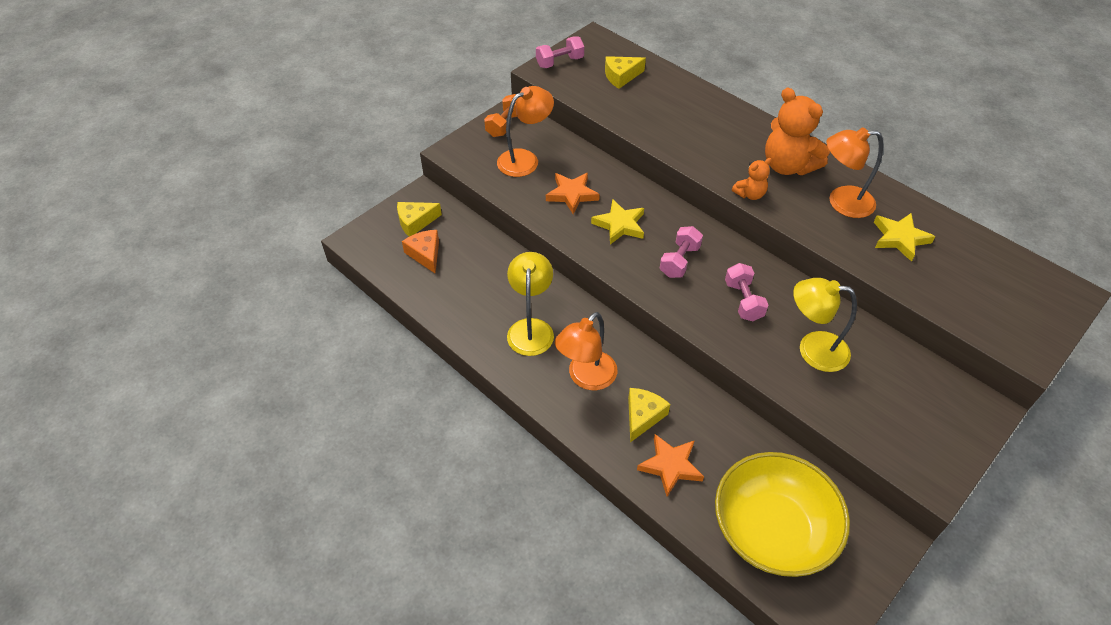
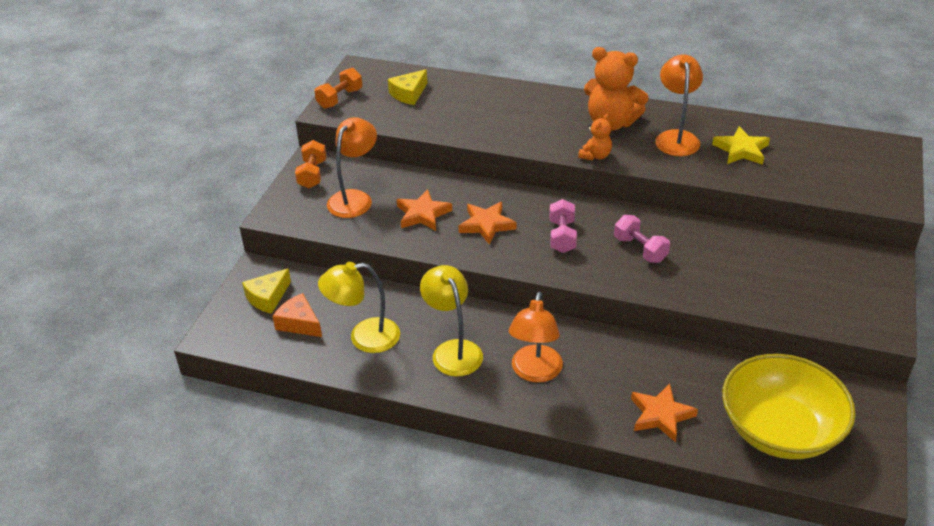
camera: 25 degrees left, 10 degrees down
(560, 62) = (340, 98): pink dumbbell -> orange dumbbell
(619, 225) = (486, 225): yellow star -> orange star
(643, 416) = (608, 384): yellow cheese -> none
(812, 349) = (723, 266): yellow lamp -> yellow lamp (364, 337)
(841, 202) = (676, 137): orange lamp -> orange lamp turned 120 degrees clockwise

